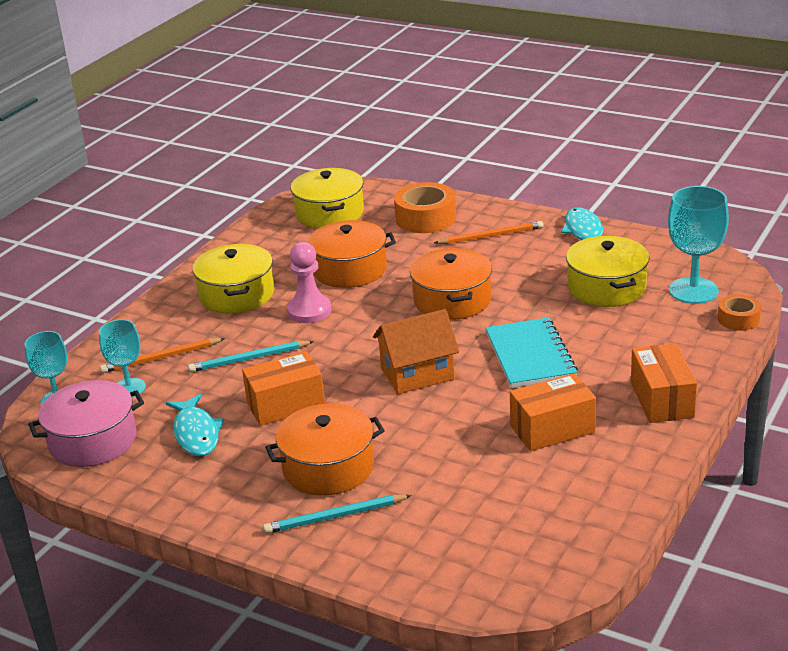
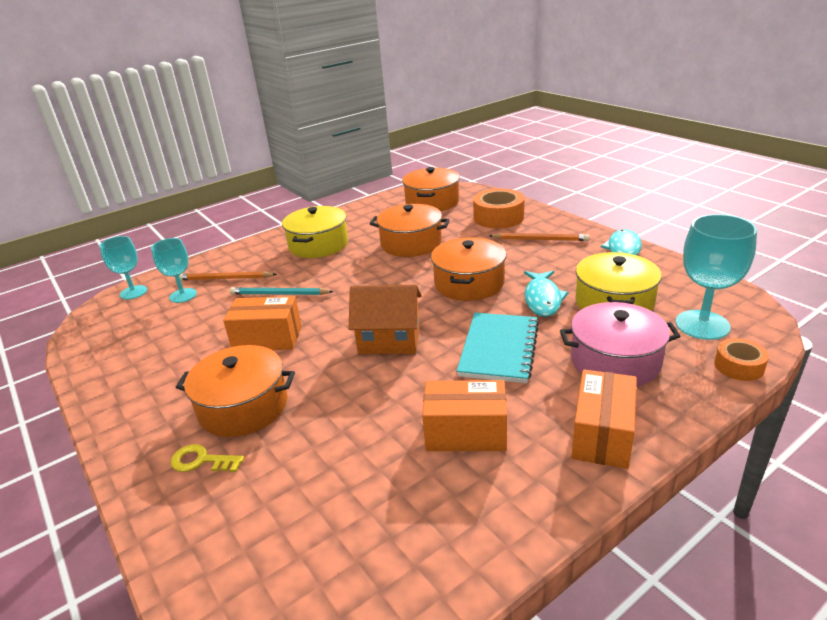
camera: 25 degrees right, 0 degrees up
(93, 441) = (118, 329): pink pot -> pink pot (615, 361)
(196, 433) = (185, 344): turquoise fish -> turquoise fish (542, 299)
(309, 311) = (355, 267): pink pawn -> none
(329, 213) = (432, 202): yellow pot -> orange pot
(335, 517) = (201, 461): turquoise pencil -> yellow key

